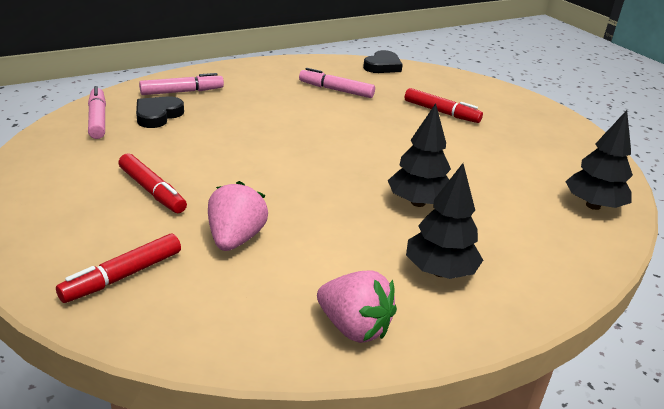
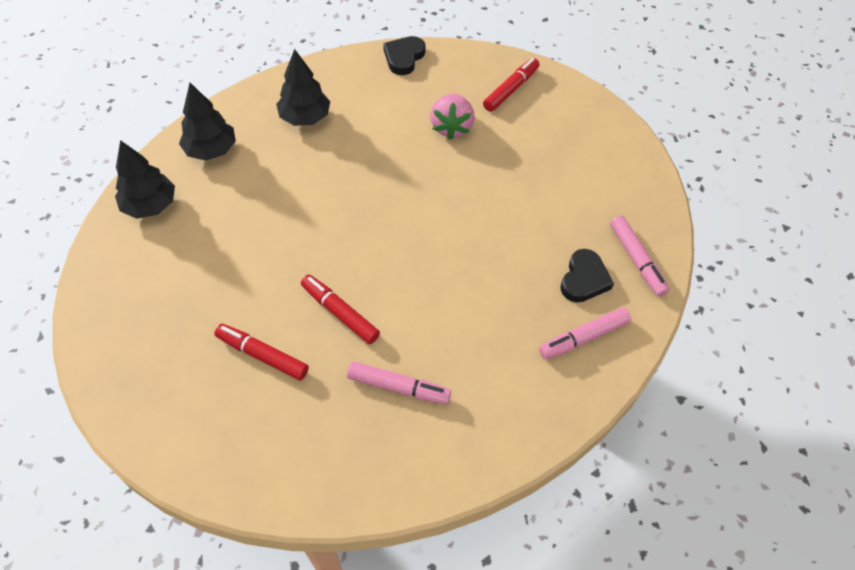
camera: 175 degrees right, 25 degrees up
(152, 191) = (531, 166): red marker -> red marker (340, 313)
(354, 327) = (363, 72): pink strawberry -> none
(382, 66) = (332, 490): black heart -> black heart (404, 57)
(418, 202) = (312, 185): black tree -> black tree (211, 150)

